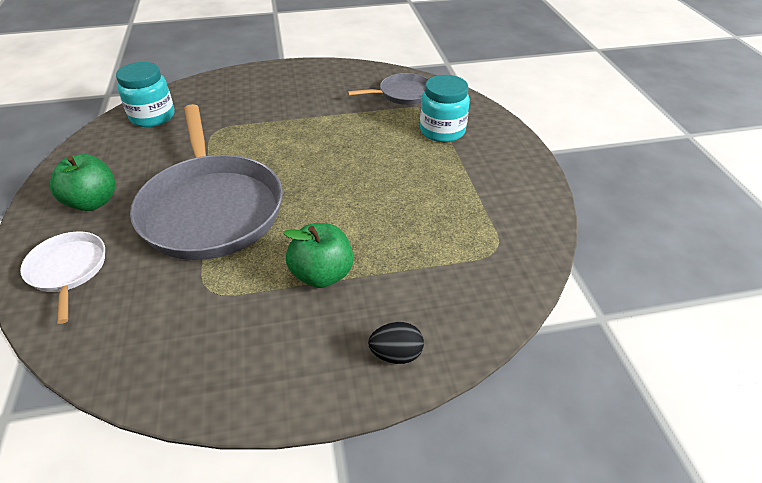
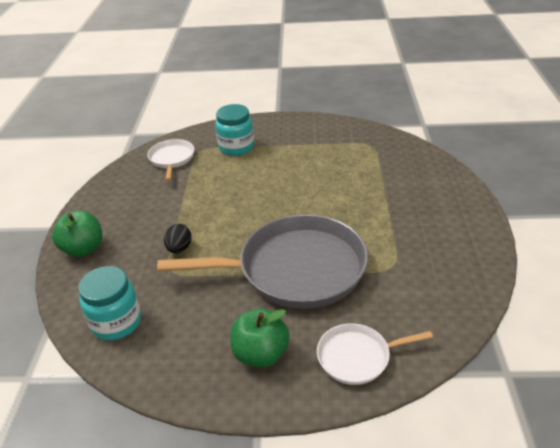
camera: 75 degrees left, 5 degrees down
(322, 274) = (382, 213): green apple -> green apple (83, 249)
(396, 354) = (450, 189): black egg -> black egg (179, 248)
(403, 94) = (172, 159): grey pan -> white pan

